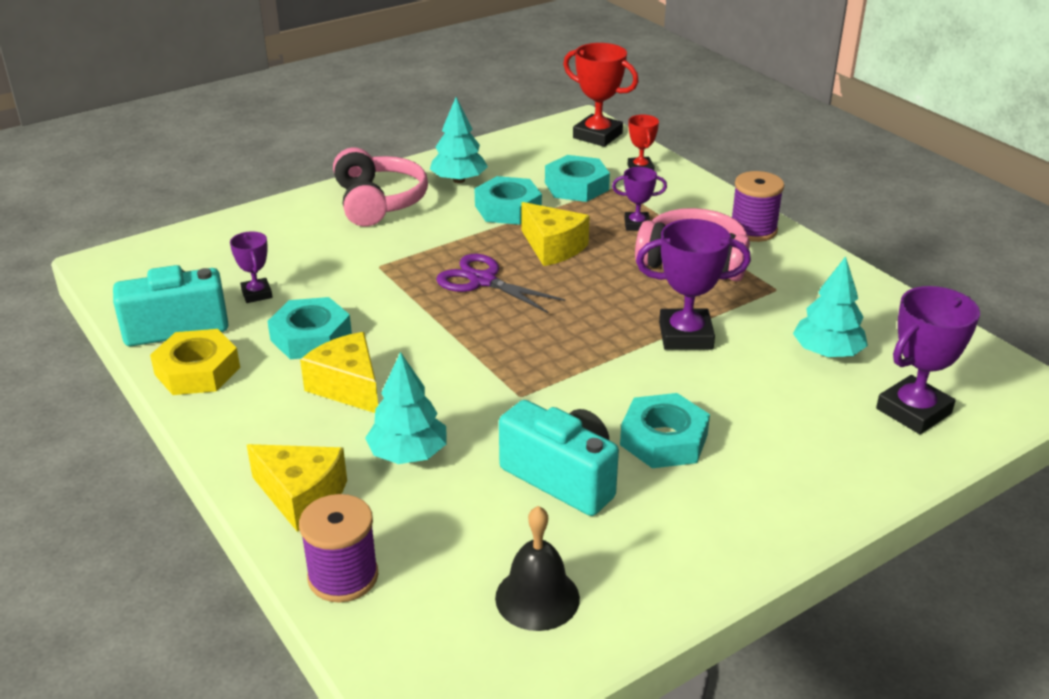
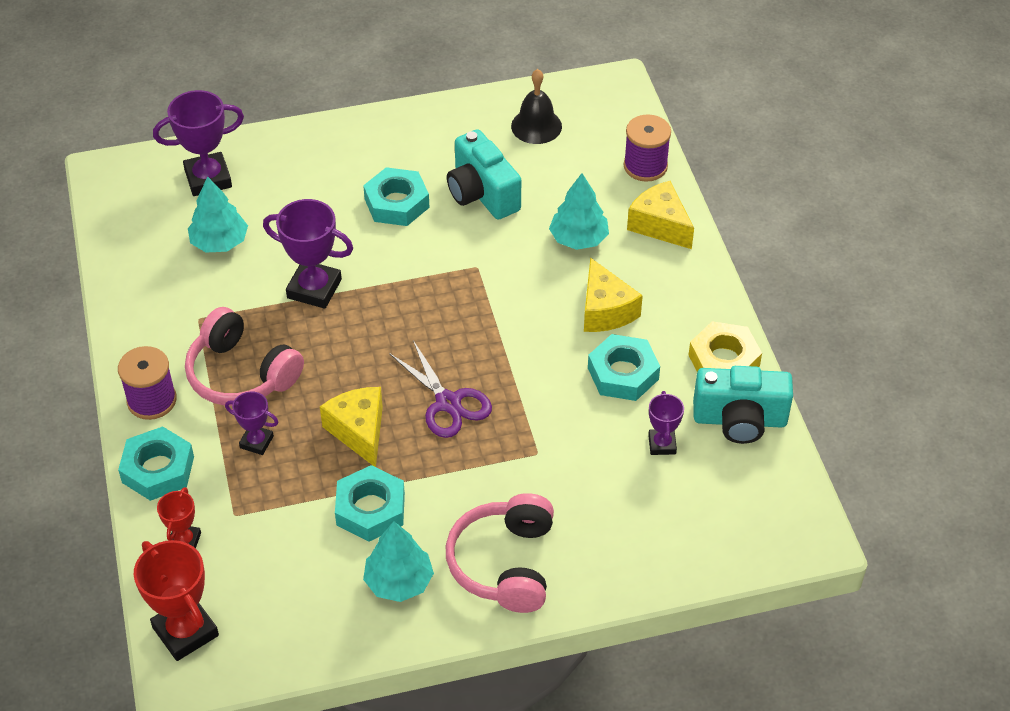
camera: 160 degrees left, 15 degrees up
(576, 186) = (276, 528): turquoise nut -> turquoise nut (158, 469)

